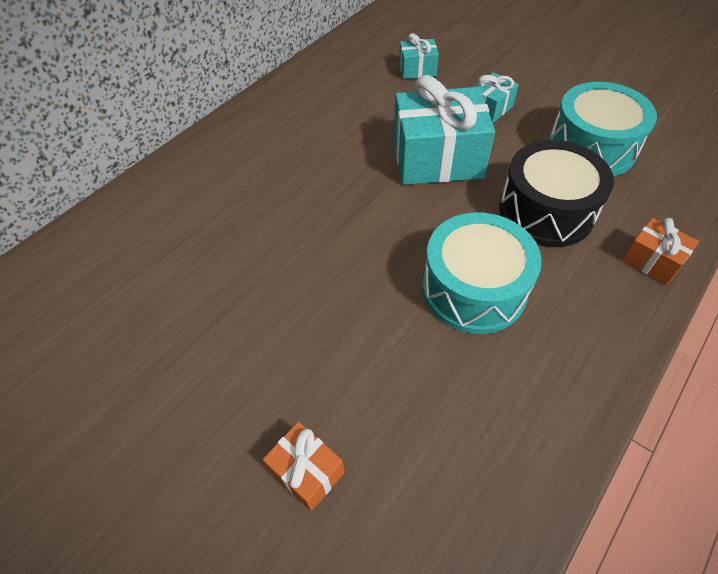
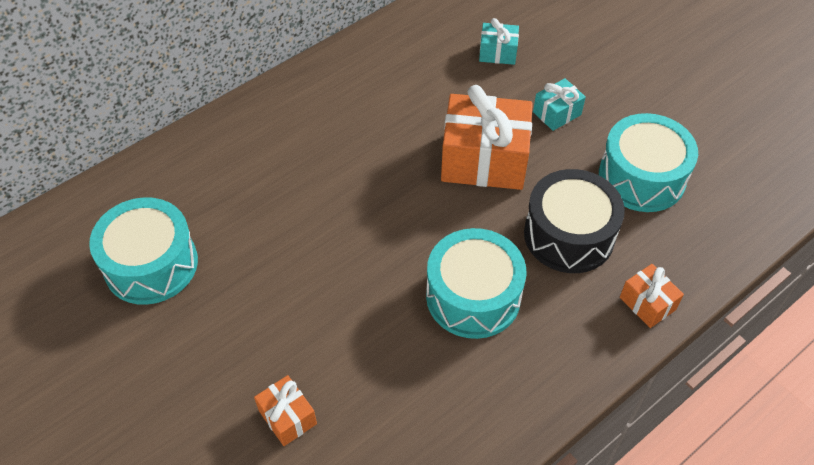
camera: 10 degrees right, 0 degrees up
(110, 324) = (151, 264): none -> turquoise drum
(437, 159) = (484, 160): turquoise gift -> orange gift

